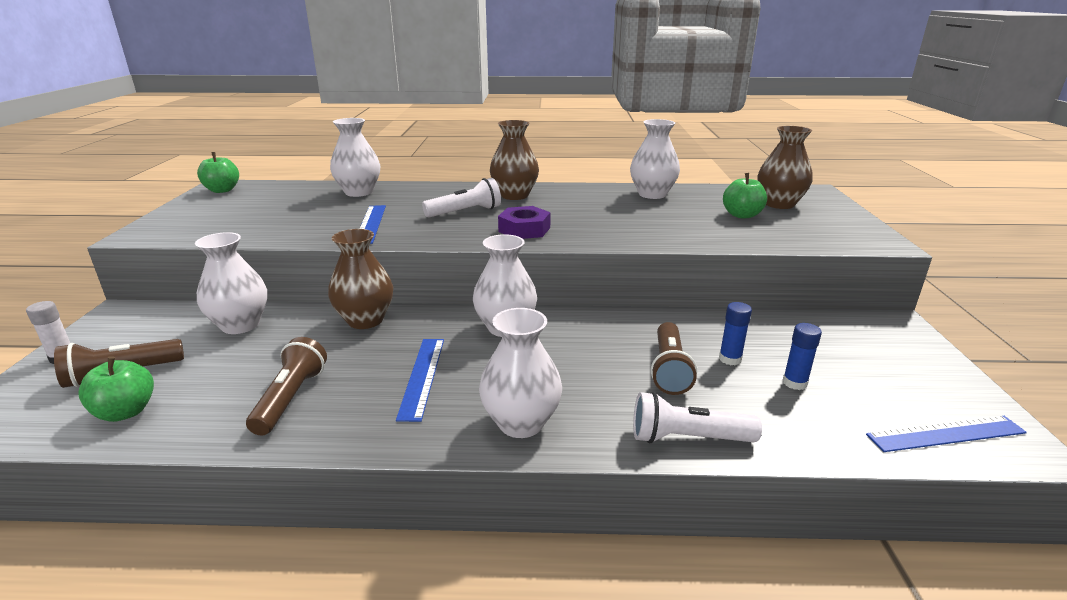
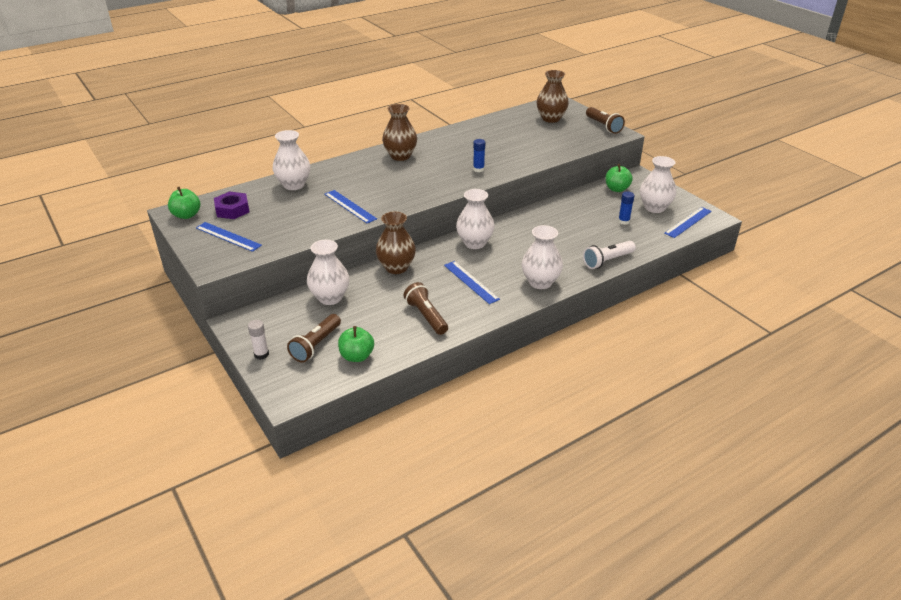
camera: 35 degrees left, 10 degrees up
(210, 215) = (228, 236): none -> blue ruler
(465, 212) = (392, 179): white flashlight -> none
(524, 229) = (445, 180): purple nut -> purple nut (232, 210)
(652, 194) = (478, 130): white vase -> white vase (654, 208)
(669, 369) = (571, 235): brown flashlight -> brown flashlight (603, 126)
(730, 359) = (590, 220): blue glue stick -> blue glue stick (478, 169)
(741, 215) = (541, 133): green apple -> green apple (617, 189)

